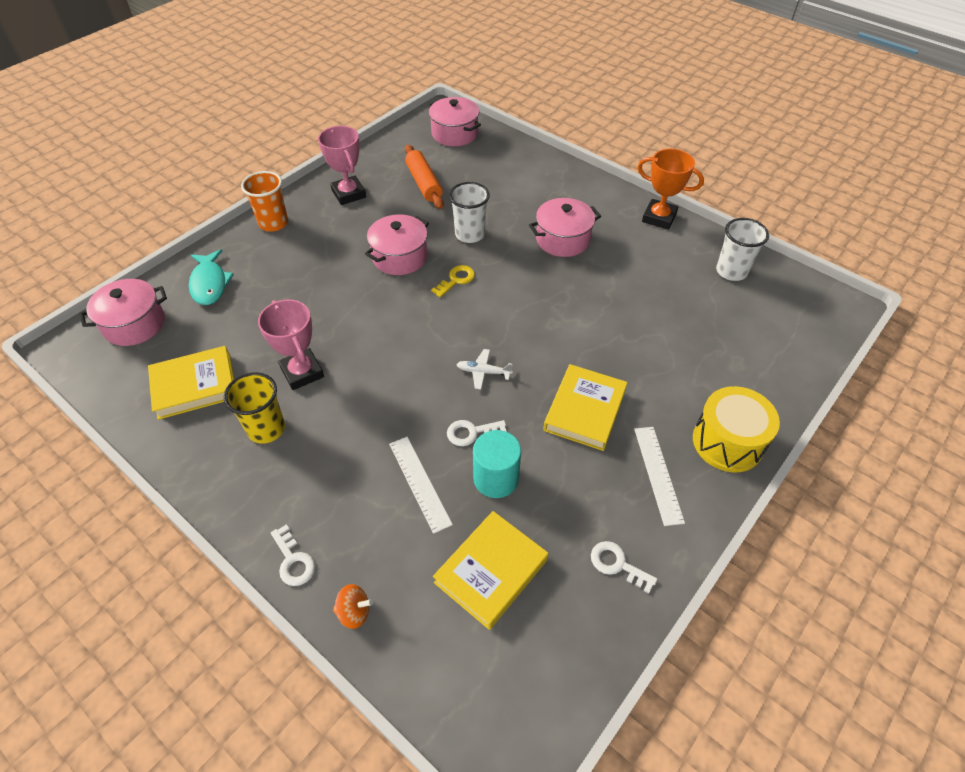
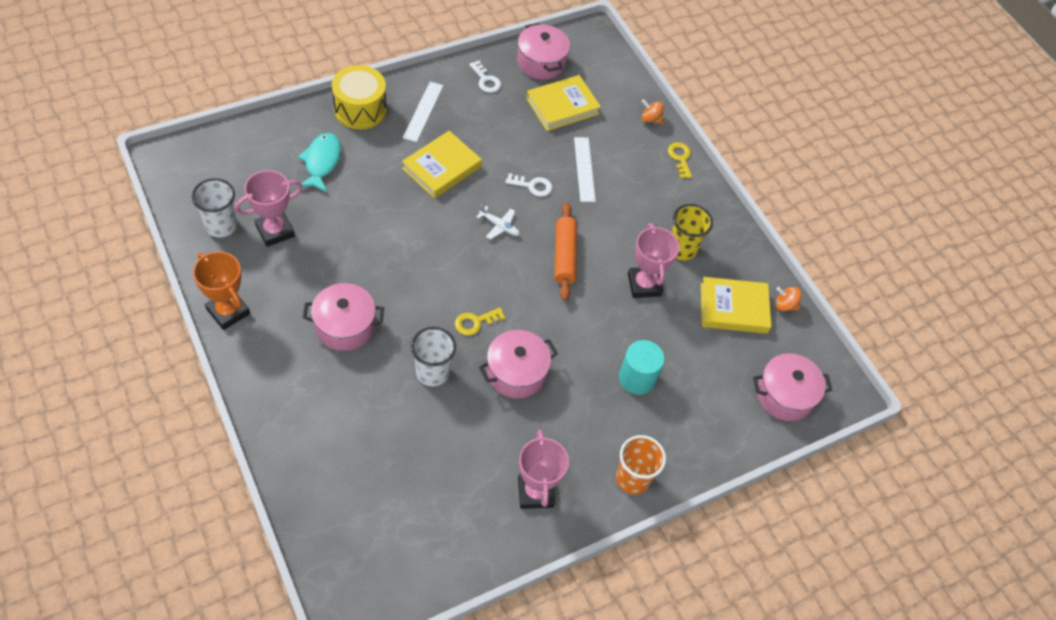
camera: 165 degrees left, 5 degrees up
(131, 412) = (785, 305): none -> orange spinning top
(210, 284) = (711, 417): turquoise fish -> turquoise fish (321, 162)
(293, 561) = (680, 158): white key -> yellow key
(424, 183) = (442, 472): orange rolling pin -> orange rolling pin (564, 256)
(454, 133) = (357, 554): pink pot -> pink pot (541, 62)
(496, 478) = (532, 151): turquoise cylinder -> turquoise cylinder (637, 378)
(684, 284) = (275, 231): none -> pink trophy

